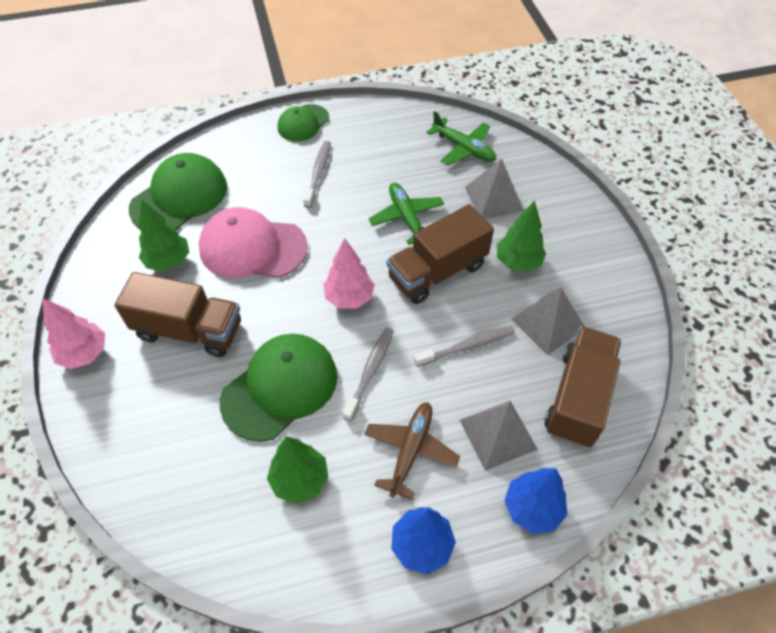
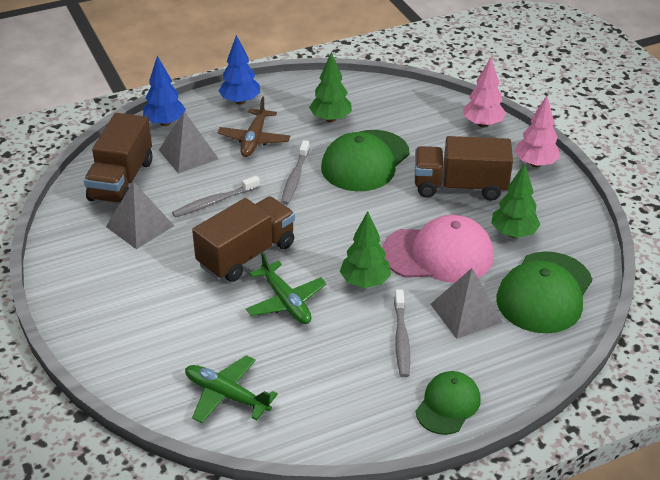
camera: 170 degrees right, 15 degrees down
(349, 297) = (327, 225): pink tree -> pink tree (482, 124)
(494, 198) = (188, 334): grey pyramid -> grey pyramid (466, 313)
(517, 262) = (164, 272): green tree -> green tree (365, 282)

